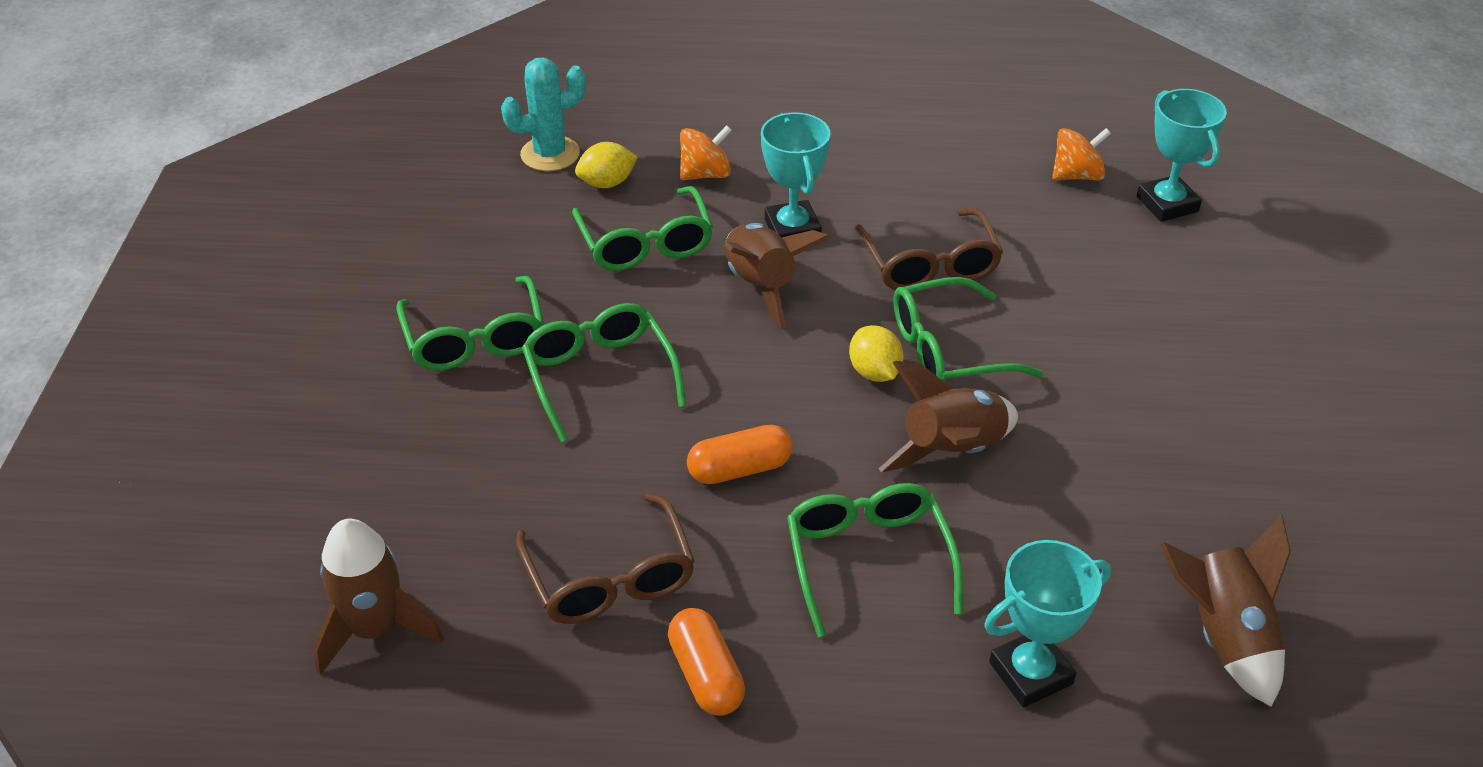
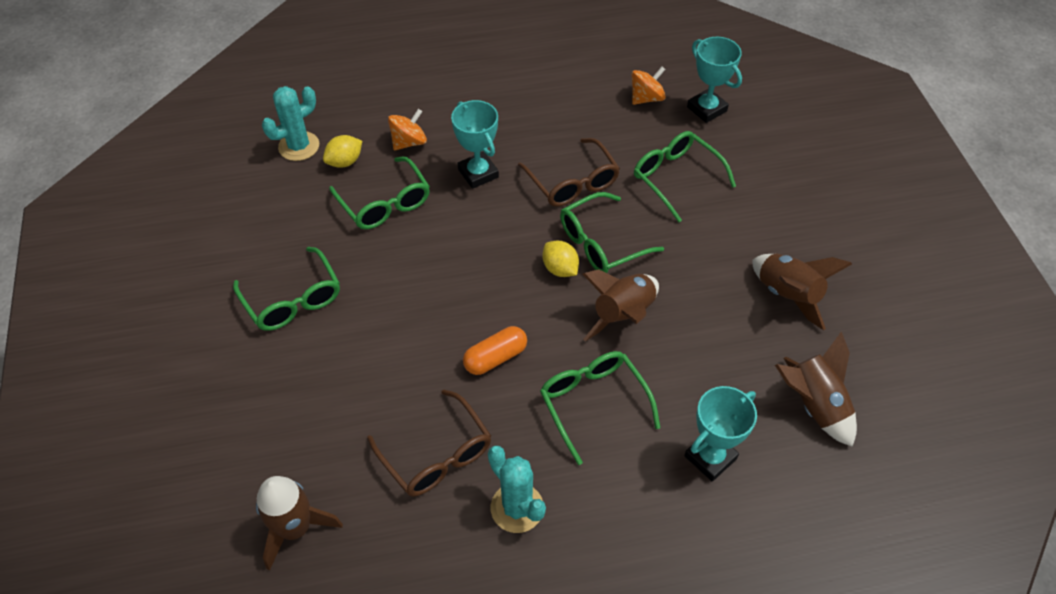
camera: 15 degrees left, 10 degrees up
(600, 376) = (385, 310): green glasses -> green glasses (676, 178)
(706, 675) = (517, 508): orange capsule -> turquoise cactus
(762, 286) = (470, 220): brown rocket -> brown rocket (788, 295)

